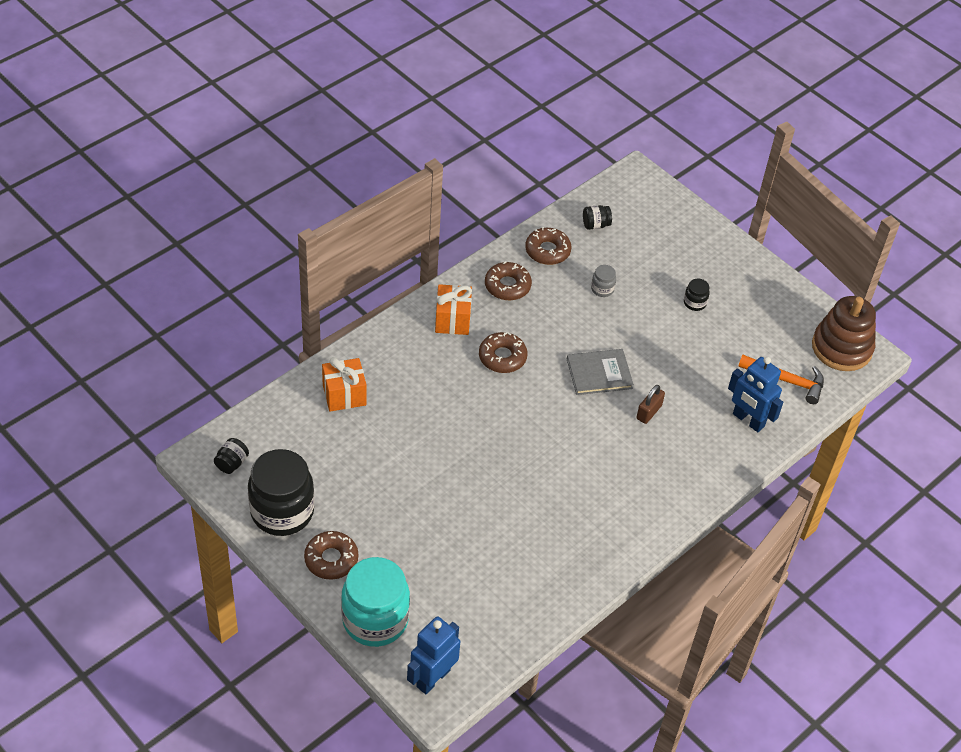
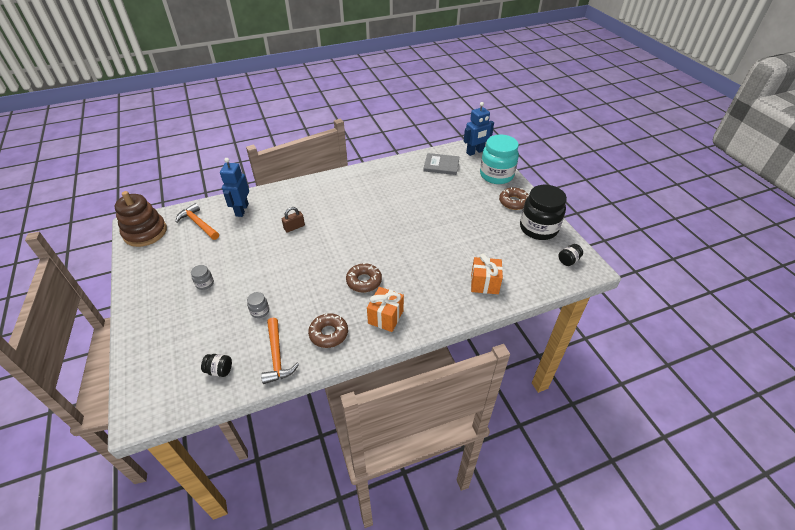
camera: 155 degrees left, 5 degrees down
(547, 251) = (277, 356): brown donut -> orange hammer
(599, 373) = (307, 255): grey book -> grey book (441, 165)
(694, 303) = (205, 284): black jar -> grey jar
(748, 420) = (242, 210): blue robot -> blue robot turned 150 degrees counterclockwise

